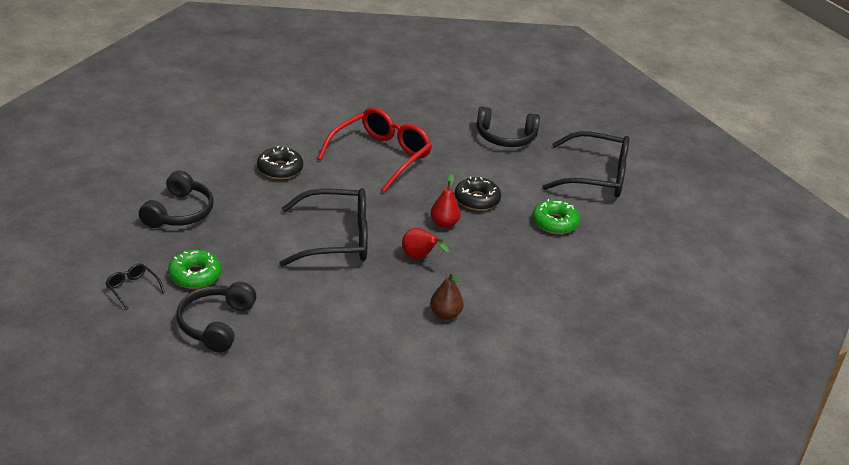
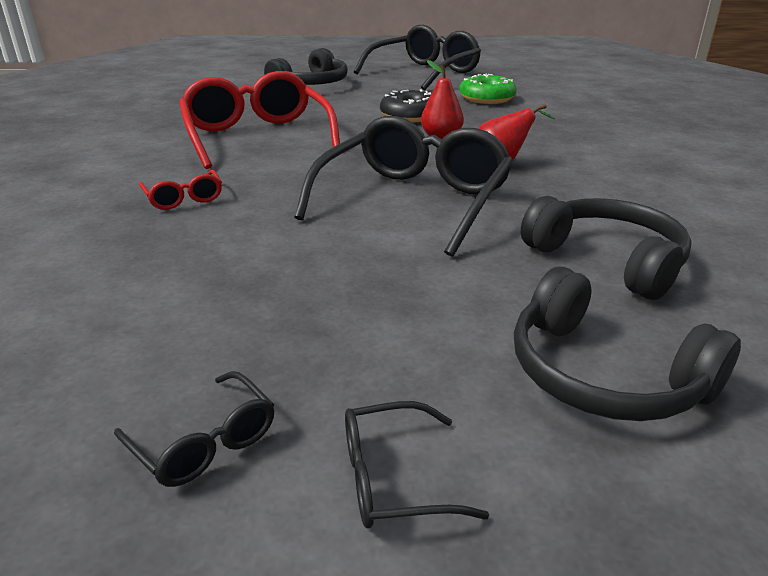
camera: 55 degrees left, 5 degrees down
(125, 247) = (204, 442): none -> black glasses
(179, 212) = (169, 321): black headphones -> black headphones (607, 260)
(195, 275) = (409, 358): green donut -> none
(280, 169) = (184, 199): black donut -> red glasses
(445, 314) = (639, 176): brown pear -> none

